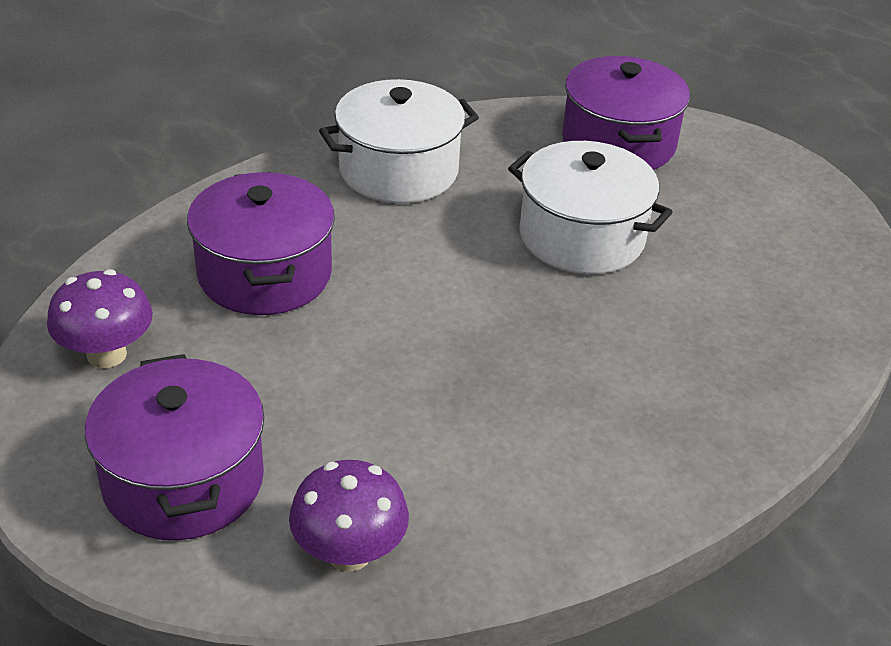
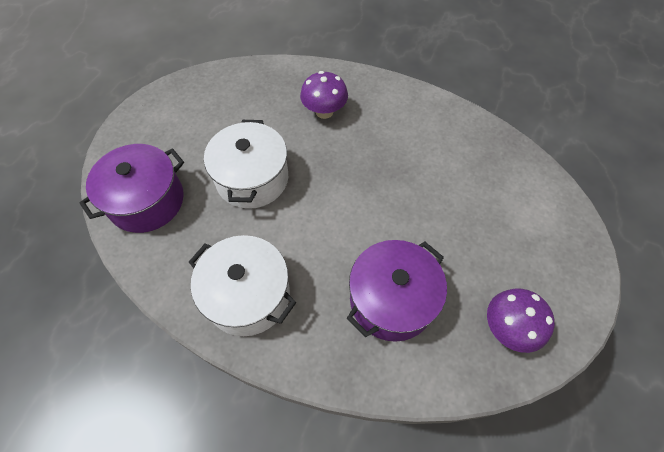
camera: 120 degrees left, 20 degrees up
(183, 480) = (534, 236): purple pot -> none
(349, 553) = (507, 161): purple mushroom -> purple mushroom (324, 111)

